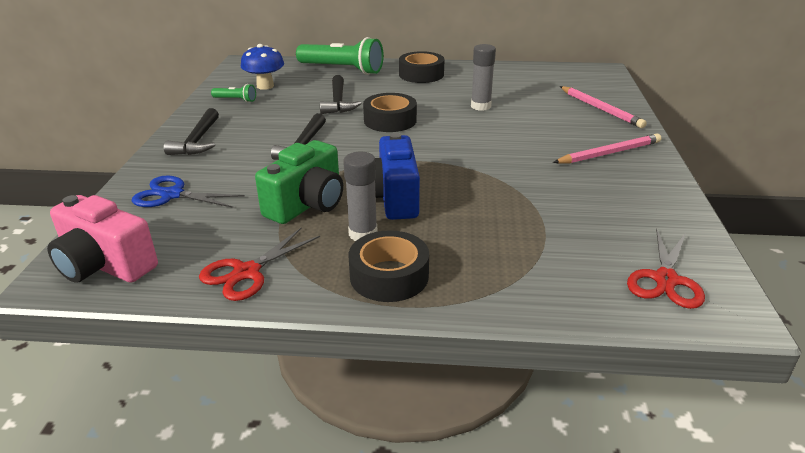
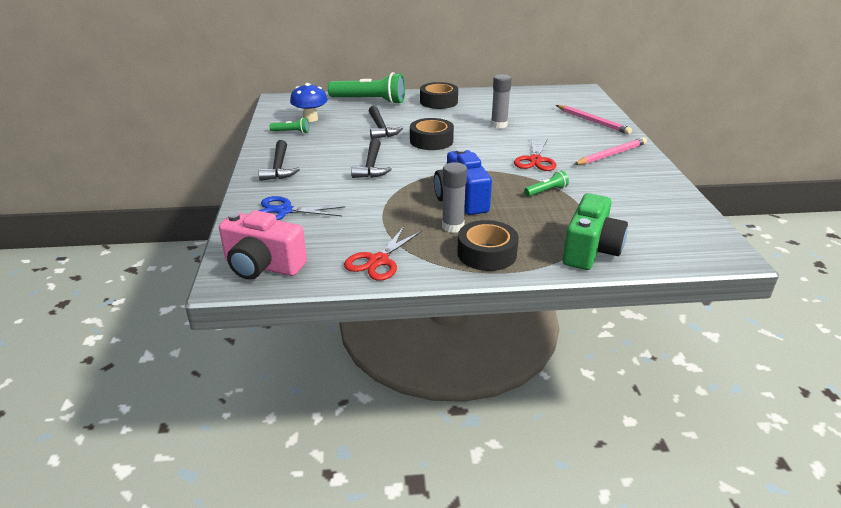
camera: 10 degrees left, 0 degrees up
(307, 204) = (398, 209): green camera -> green camera (590, 250)
(504, 196) = (546, 191): none -> green flashlight
(665, 280) = (680, 238): red scissors -> red scissors (535, 160)

